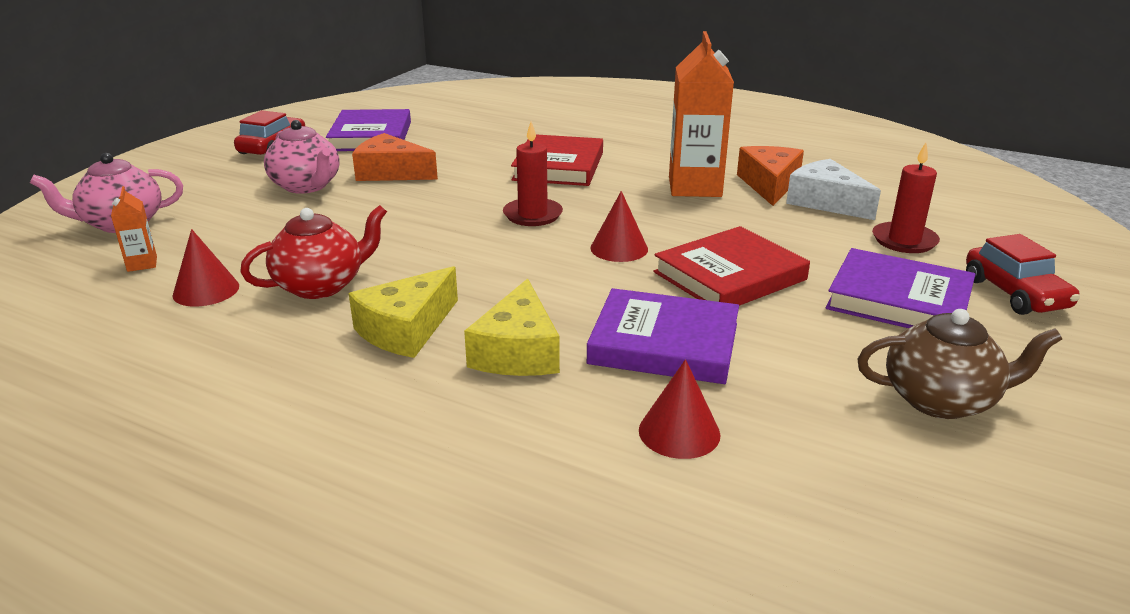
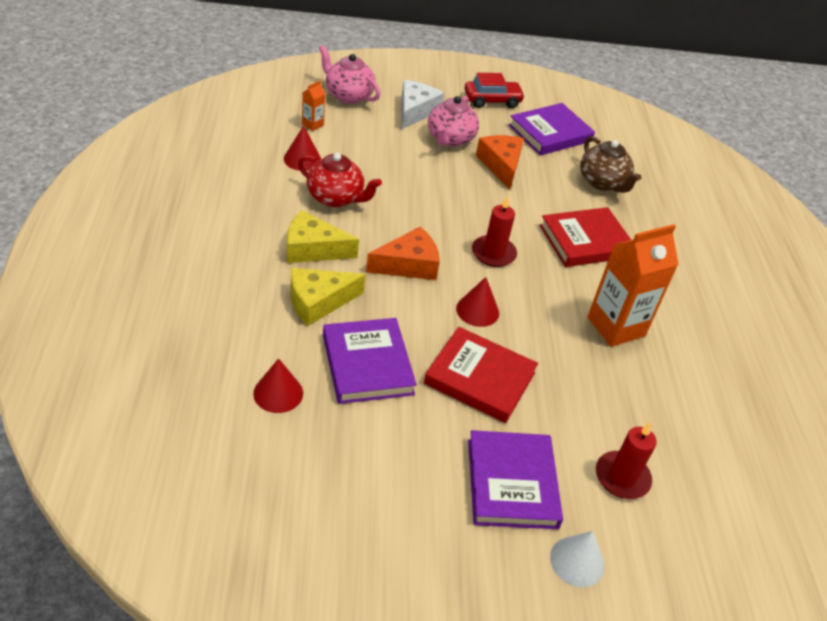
camera: 55 degrees right, 15 degrees up
(769, 184) = (662, 372): orange cheese -> orange cheese (408, 265)
(826, 202) = (657, 415): white cheese -> white cheese (415, 111)
(941, 400) = (384, 519): brown teapot -> brown teapot (602, 182)
(1015, 294) = (577, 561): red car -> white cone

